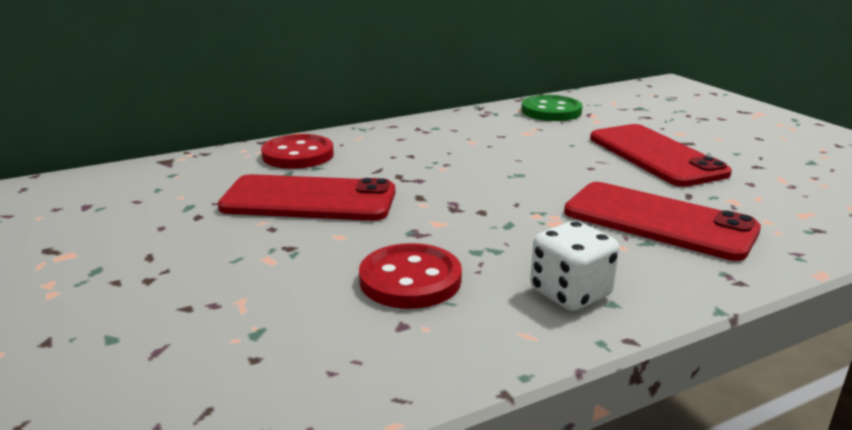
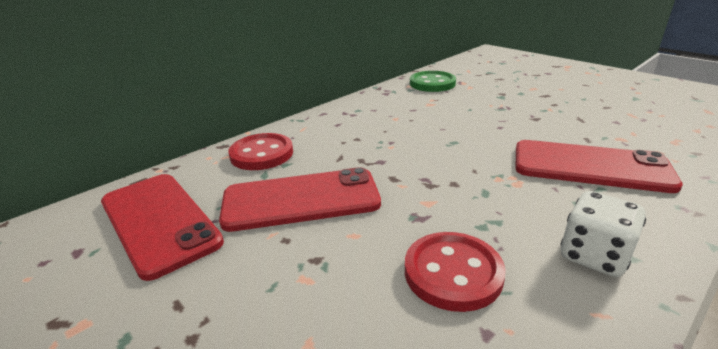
camera: 15 degrees left, 5 degrees up
(655, 155) = (535, 109): red phone -> red phone (159, 221)

